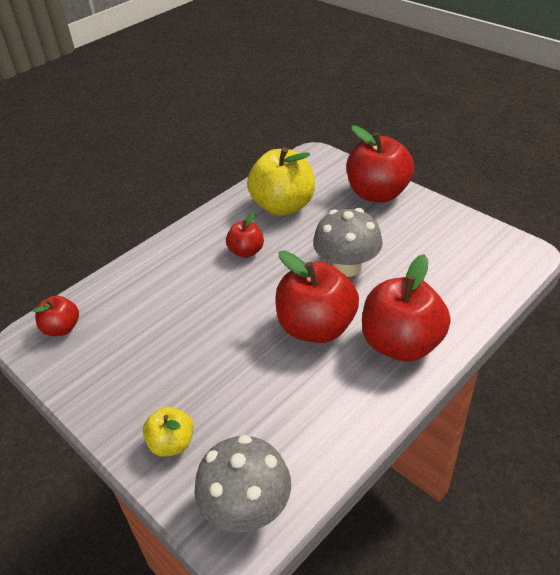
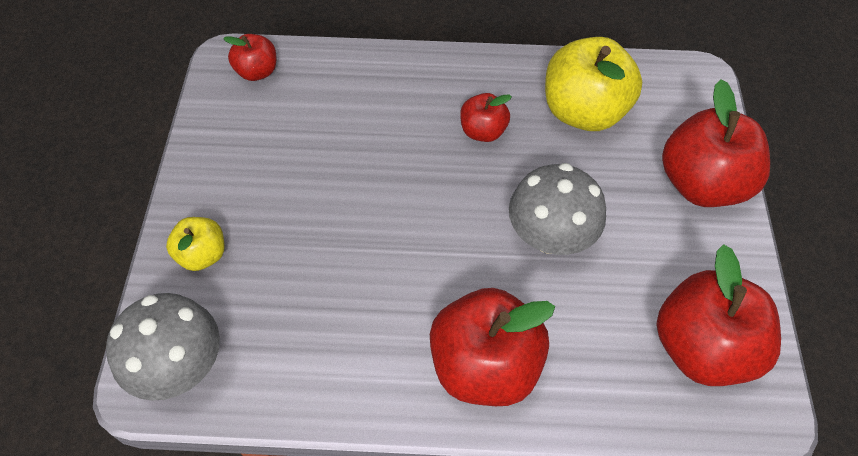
camera: 45 degrees right, 15 degrees up
(316, 327) = (436, 269): red apple -> red apple (702, 347)

